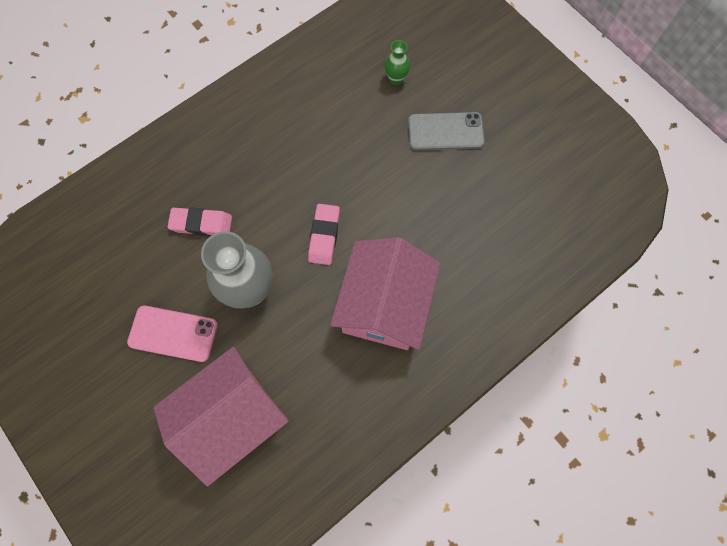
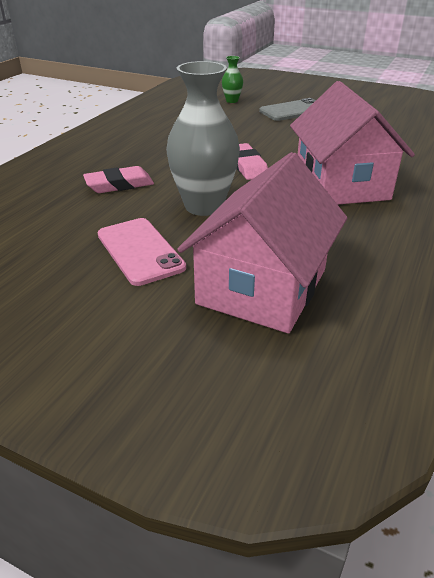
camera: 25 degrees left, 35 degrees down
(173, 334) = (140, 251): pink phone -> pink phone turned 75 degrees clockwise

